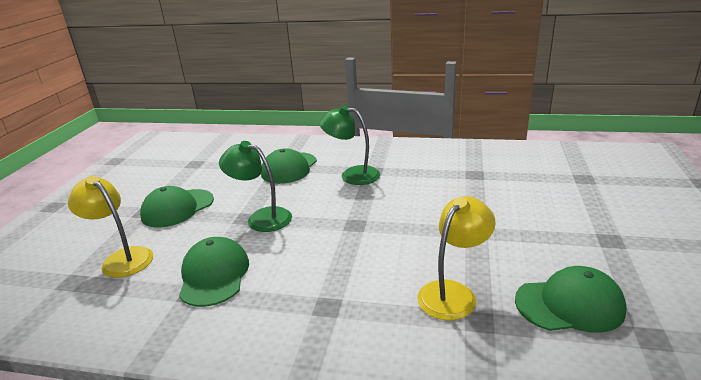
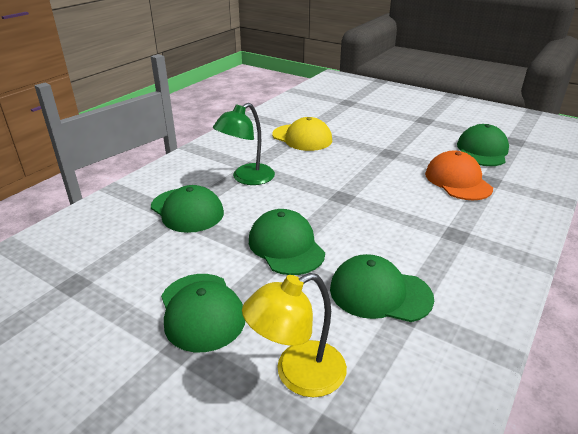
camera: 70 degrees left, 5 degrees up
(261, 218) = (286, 246): green lamp -> green cap
(453, 293) = (458, 181): yellow lamp -> orange cap
(456, 177) = (302, 138): none -> yellow cap

